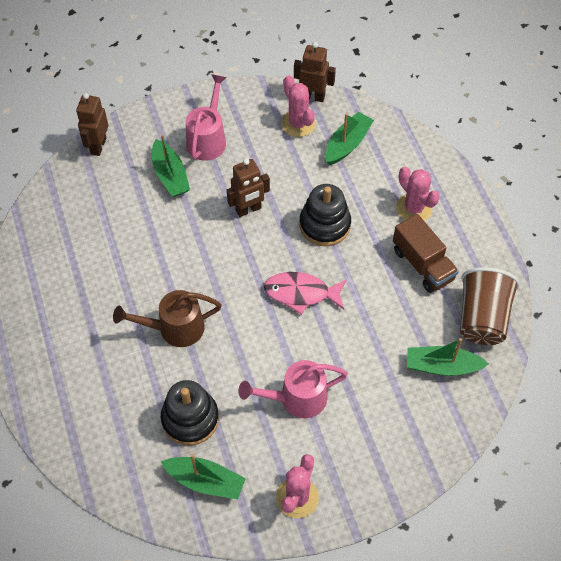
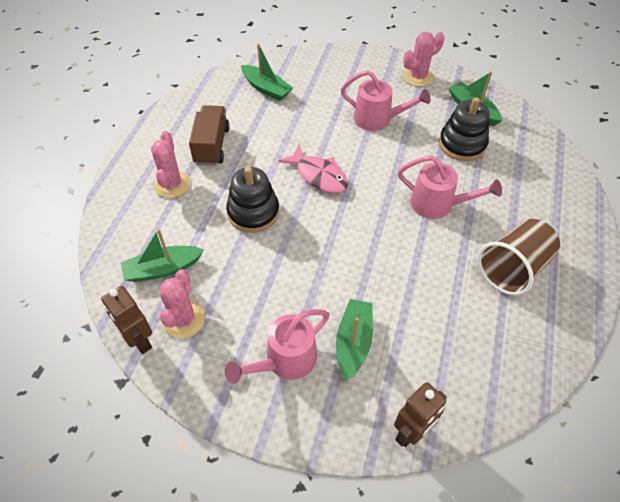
camera: 145 degrees left, 5 degrees down
(174, 328) = (438, 205): brown watering can -> pink watering can
(248, 209) = (305, 262): brown robot -> none
(482, 318) = (211, 98): brown cup -> brown cup (513, 268)

